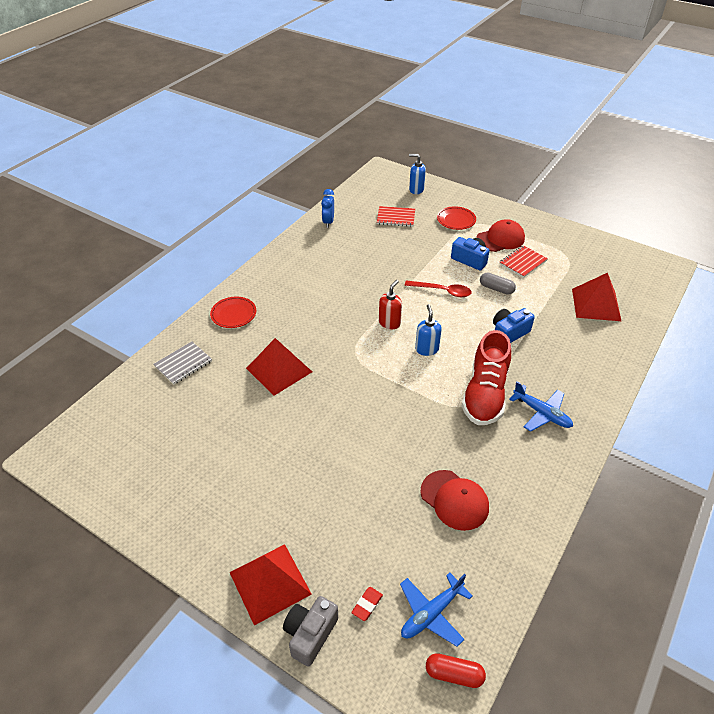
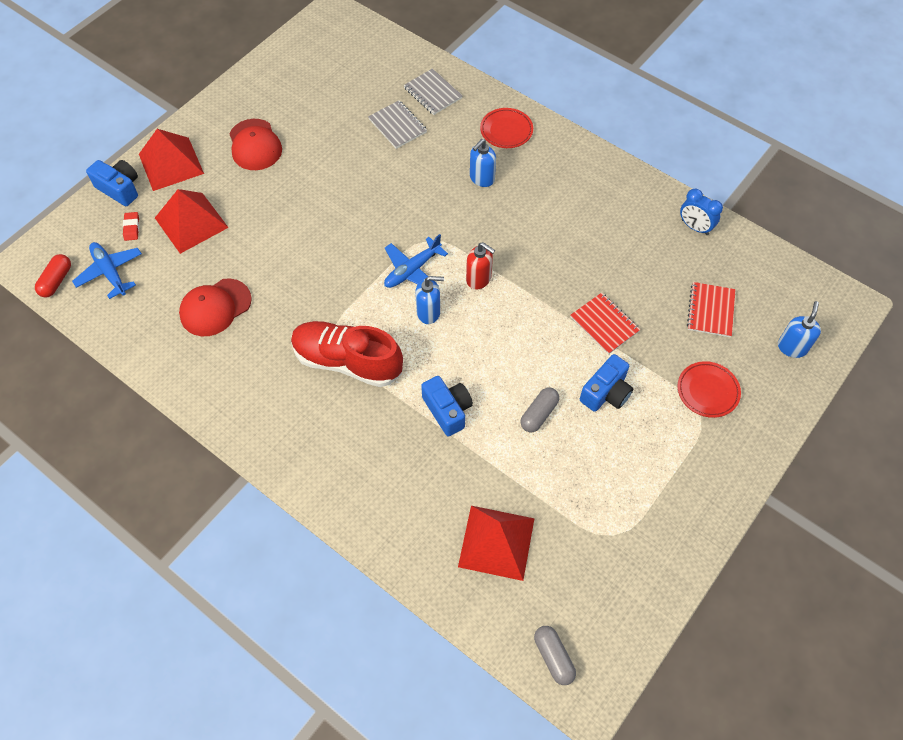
camera: 95 degrees right, 15 degrees up
(223, 385) = (397, 126): none -> grey notebook
(279, 370) = (413, 170): red pyramid -> red pyramid (191, 222)
(287, 326) = (481, 178): none -> blue soap dispenser
(310, 634) = (120, 189): grey camera -> blue camera
(328, 222) = (694, 227): blue clock -> blue clock turned 150 degrees counterclockwise
(367, 605) = (132, 228): red eraser -> red eraser turned 45 degrees clockwise
(442, 291) = (536, 346): red spoon -> none
(500, 239) = (659, 445): red cap -> red cap (255, 145)
(522, 262) = (599, 464): red notebook -> red notebook (604, 324)
(542, 413) = (308, 415): blue plane -> blue plane (412, 270)
(654, 278) = (553, 657): none -> grey capsule

